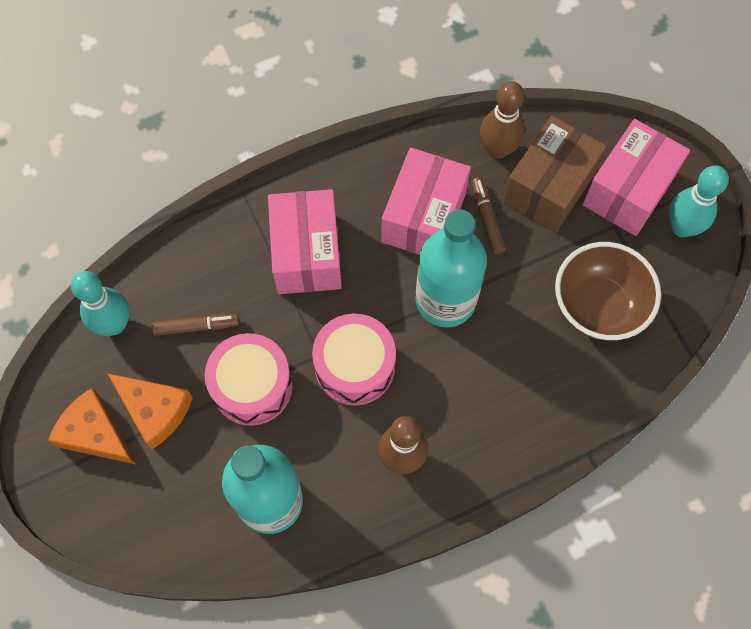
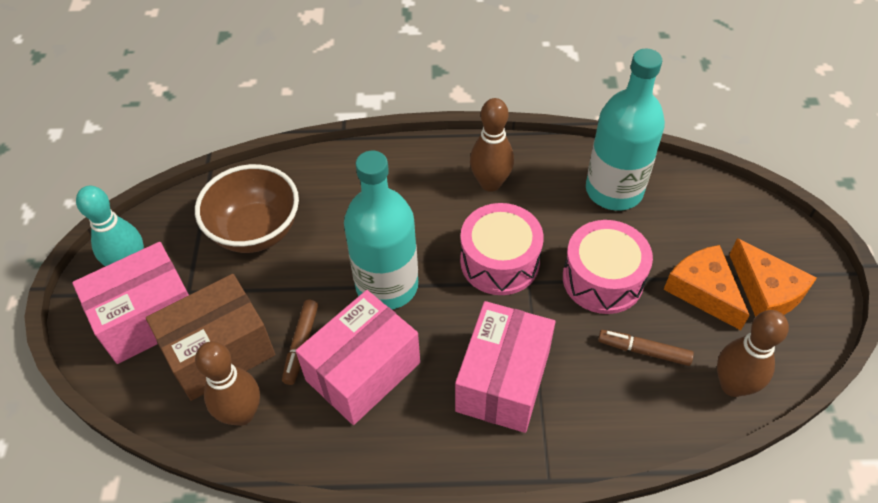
camera: 155 degrees left, 15 degrees down
(114, 324) = (733, 385): turquoise bowling pin -> brown bowling pin

